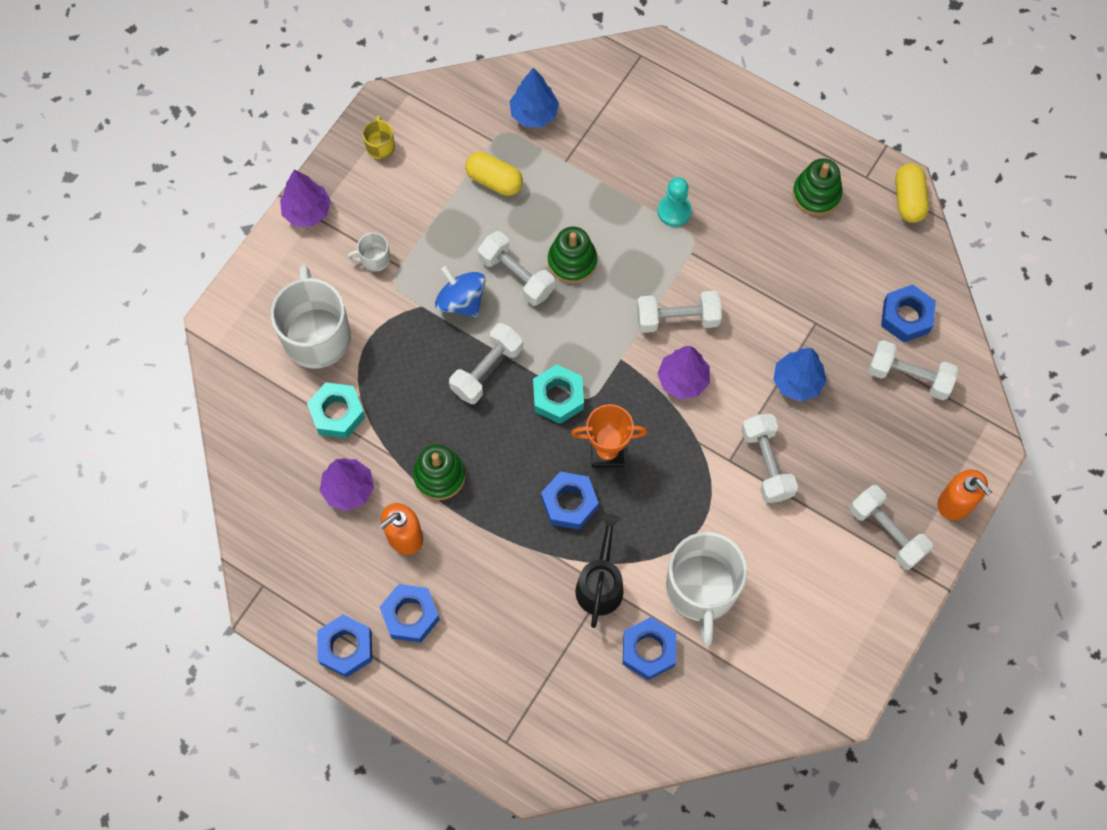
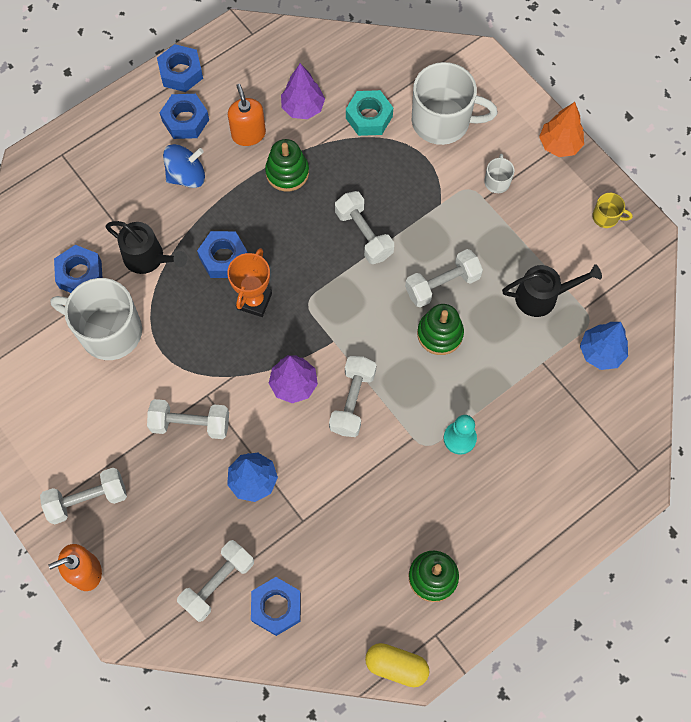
camera: 110 degrees right, 0 degrees up
(307, 211) = (559, 144): purple tree -> orange tree
(461, 301) = (434, 234): blue spinning top -> blue spinning top (186, 176)
(494, 180) = (542, 297): yellow capsule -> black watering can
(558, 397) = (318, 280): turquoise nut -> none

